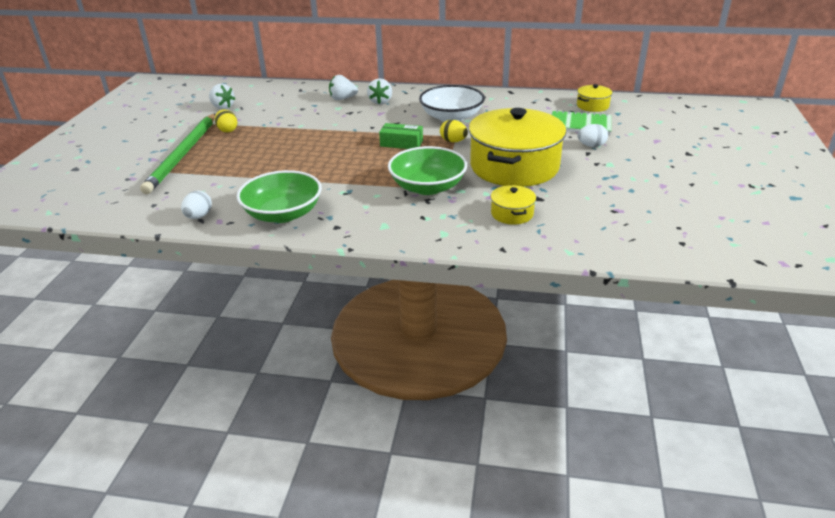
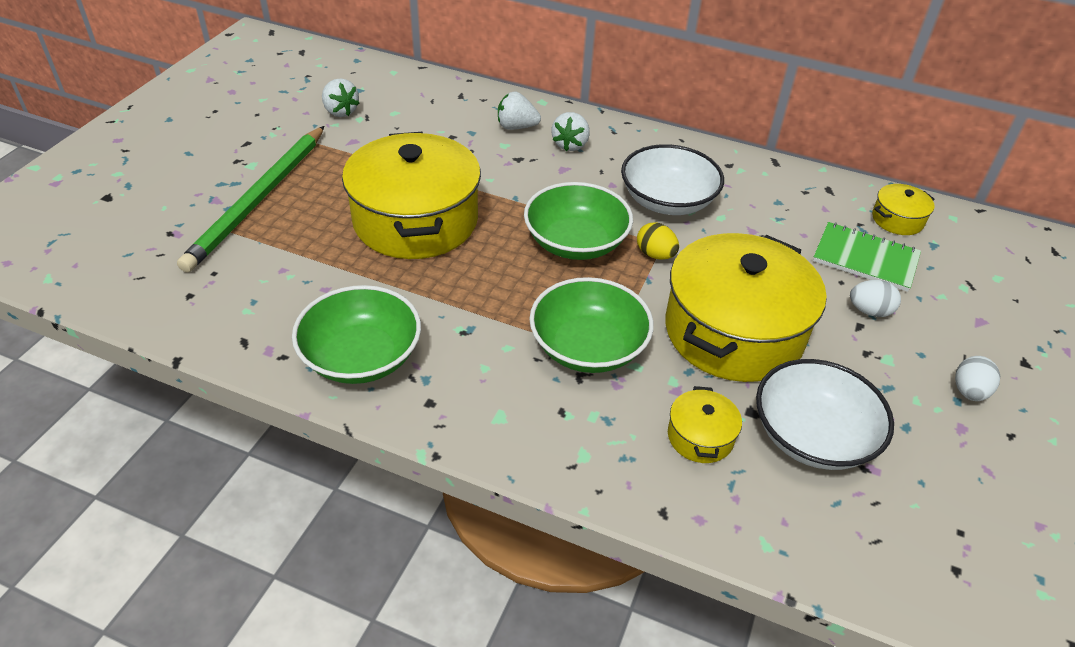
camera: 10 degrees right, 10 degrees up
(199, 216) = (243, 334): white egg -> white egg (969, 392)
(227, 130) = (334, 161): yellow egg -> none
(293, 149) = (415, 220): none -> yellow pot
(401, 143) = (576, 242): green box -> green bowl
(578, 202) = (812, 436): none -> white bowl

